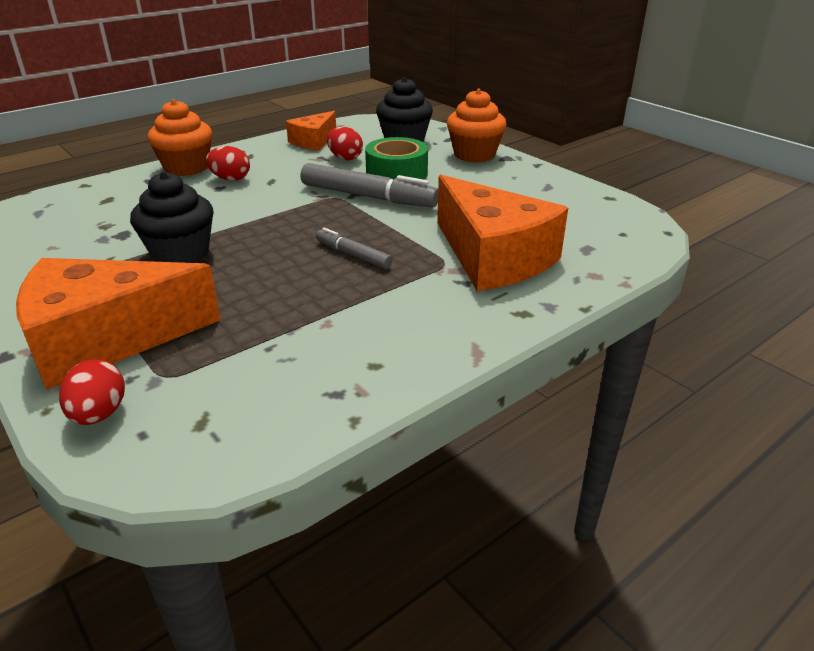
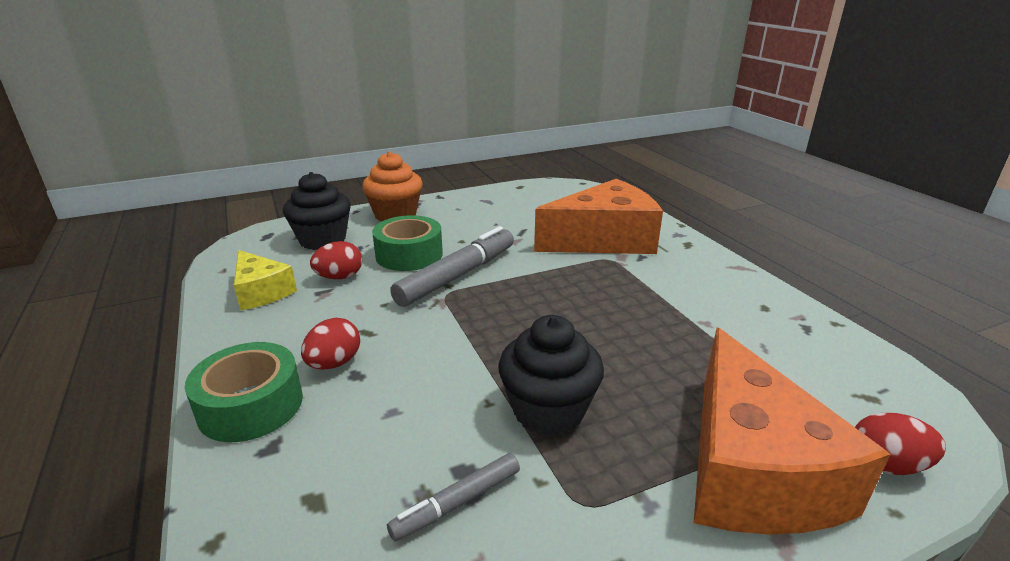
camera: 75 degrees left, 5 degrees down
(186, 168) = (251, 405): orange cupcake -> green tape
(314, 141) = (261, 292): orange cheese -> yellow cheese
(353, 255) = (584, 297): grey marker -> grey marker (457, 503)

